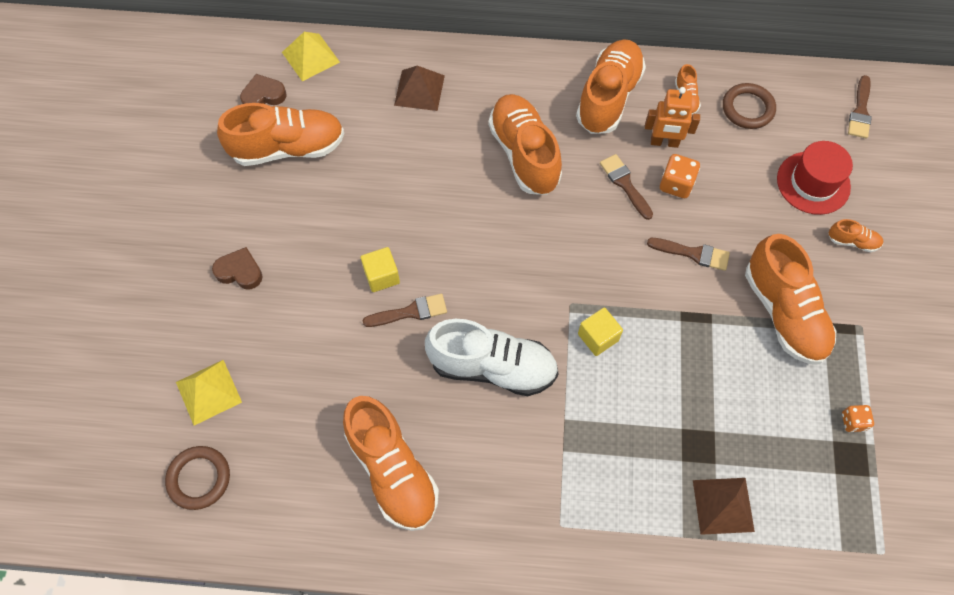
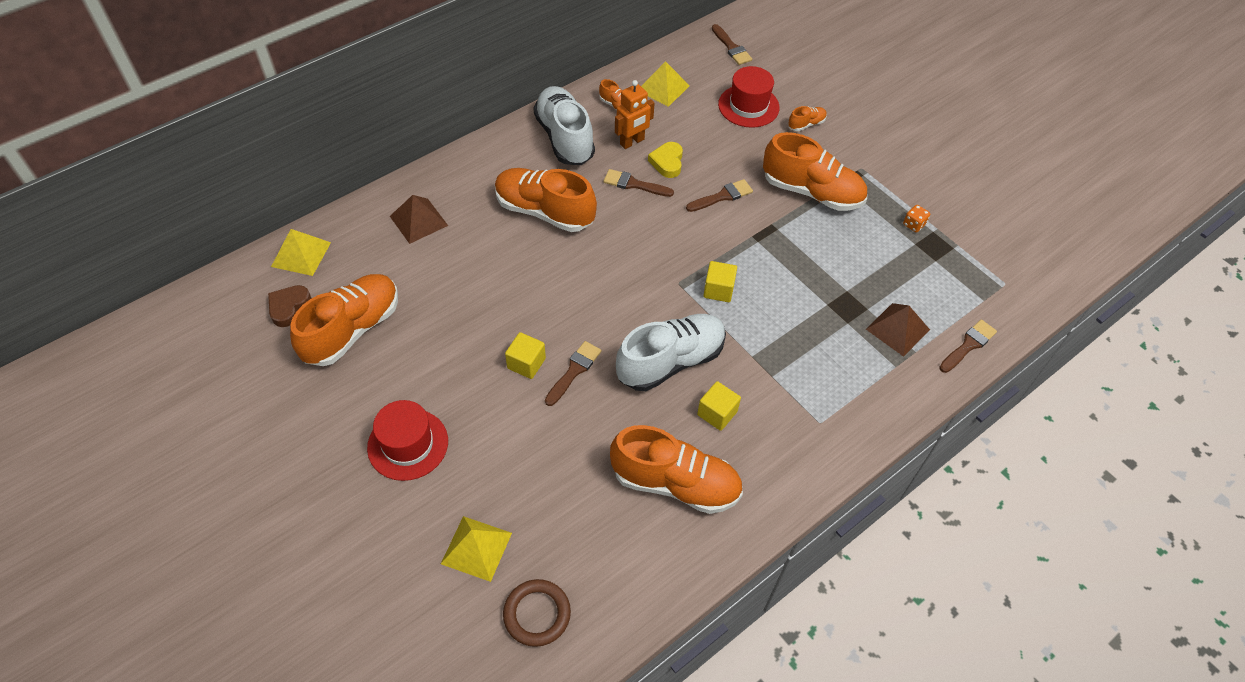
camera: 45 degrees left, 10 degrees down
(240, 271) = (408, 444): brown heart -> red hat
(484, 443) = (717, 413): none -> yellow cube
(608, 97) = (564, 138): orange shoe -> white shoe
(676, 184) = (667, 162): orange dice -> yellow heart
(747, 108) = (663, 88): brown ring -> yellow pyramid
(776, 578) = (968, 345): none -> brown brush

